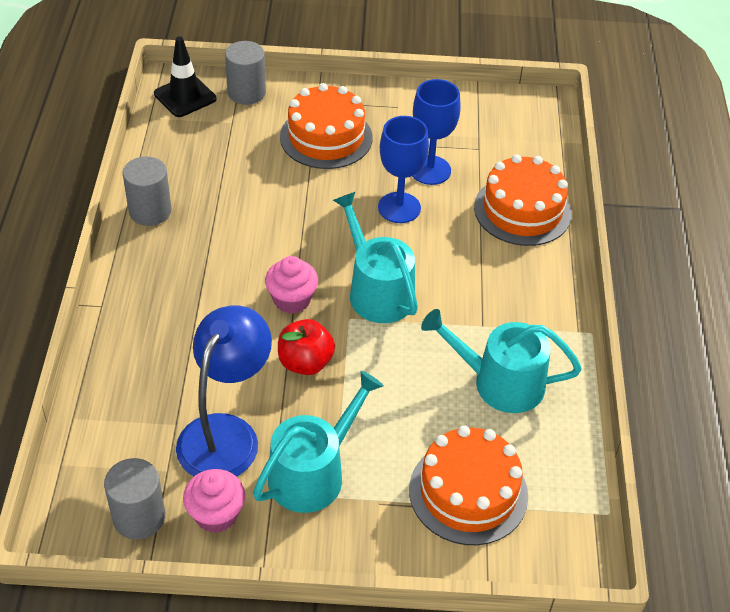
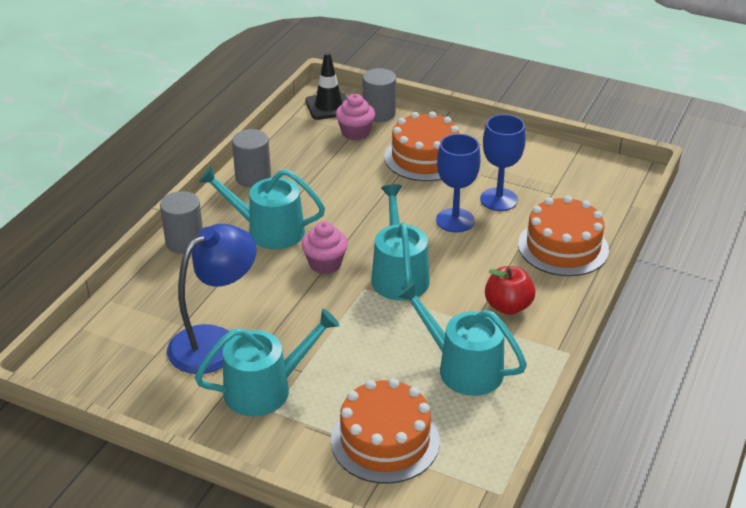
camera: 25 degrees right, 10 degrees down
(139, 517) = (114, 379): grey cylinder -> grey cylinder (185, 242)
(206, 275) = (268, 230): none -> turquoise watering can
(216, 514) = (172, 395): pink cupcake -> pink cupcake (355, 132)
(305, 362) = (308, 310): red apple -> red apple (508, 306)

